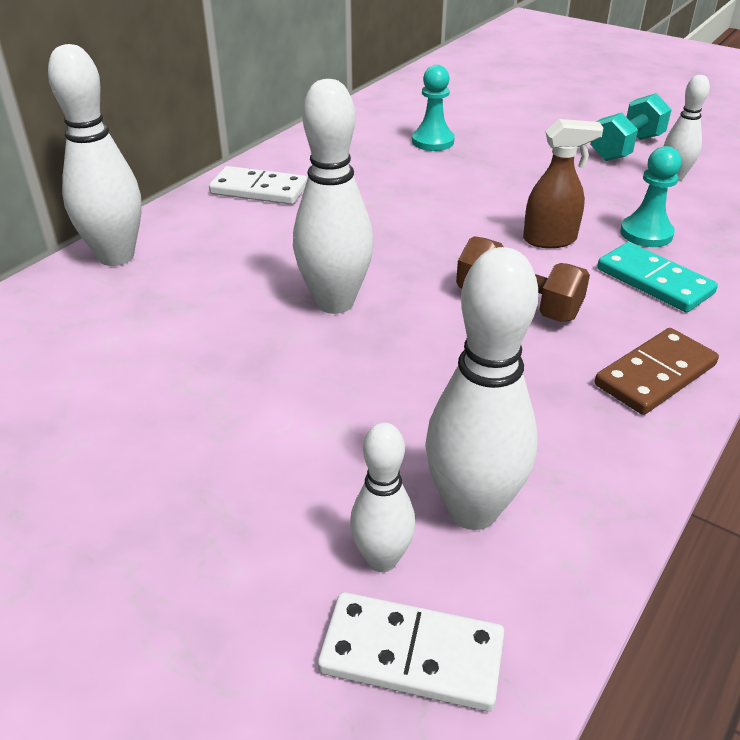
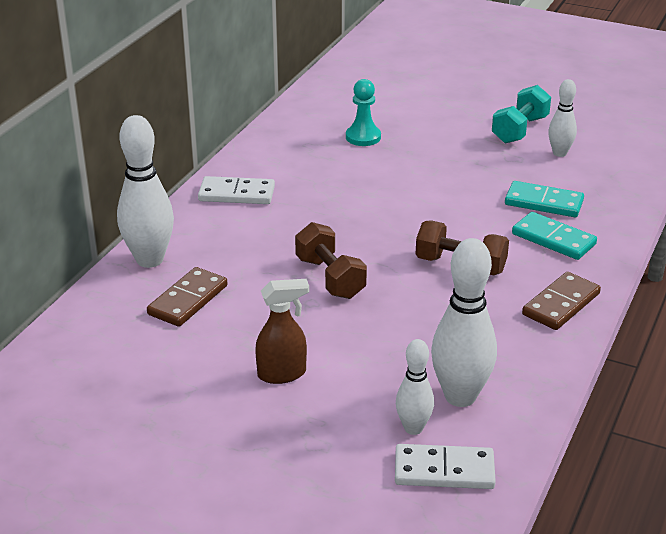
camera: 10 degrees left, 5 degrees down
(137, 313) = (188, 300): none -> brown domino
(335, 302) = (330, 278): white bowling pin -> brown dumbbell
(550, 240) = (474, 214): brown spray bottle -> brown spray bottle (282, 374)
(646, 233) = (543, 203): turquoise pawn -> turquoise domino

